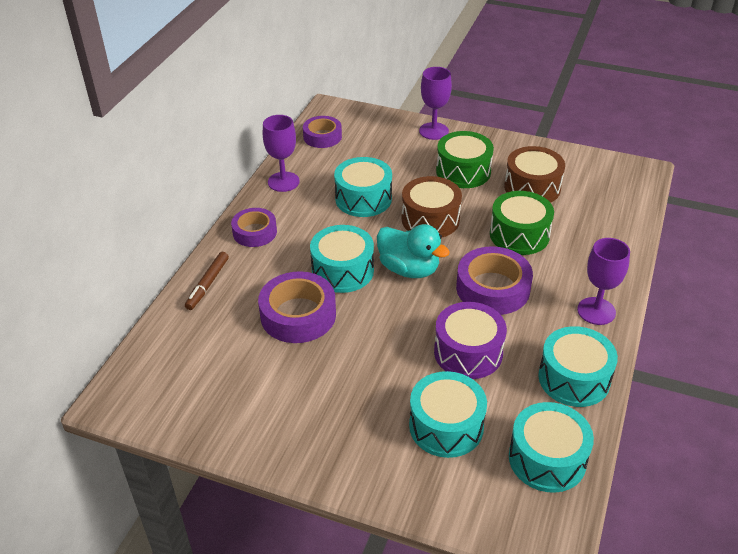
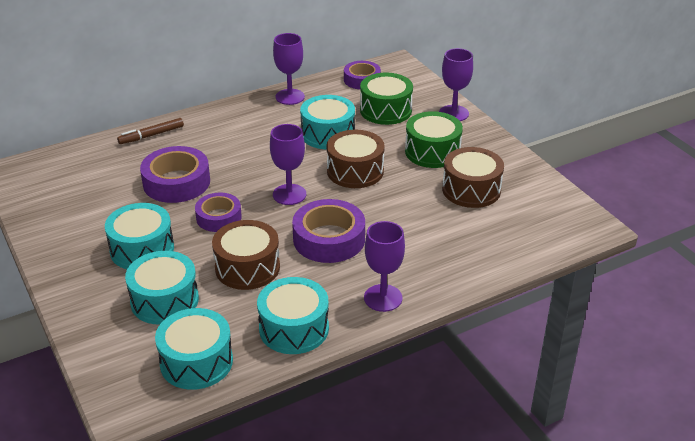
camera: 40 degrees right, 5 degrees down
(255, 232) = (224, 119): purple tape -> purple tape (219, 217)
(342, 271) = (244, 171): turquoise drum -> turquoise drum (142, 249)
(409, 269) = (289, 194): turquoise duck -> purple goblet
(468, 352) = (247, 267): purple drum -> brown drum
(519, 235) = (406, 216): green drum -> green drum (385, 110)

